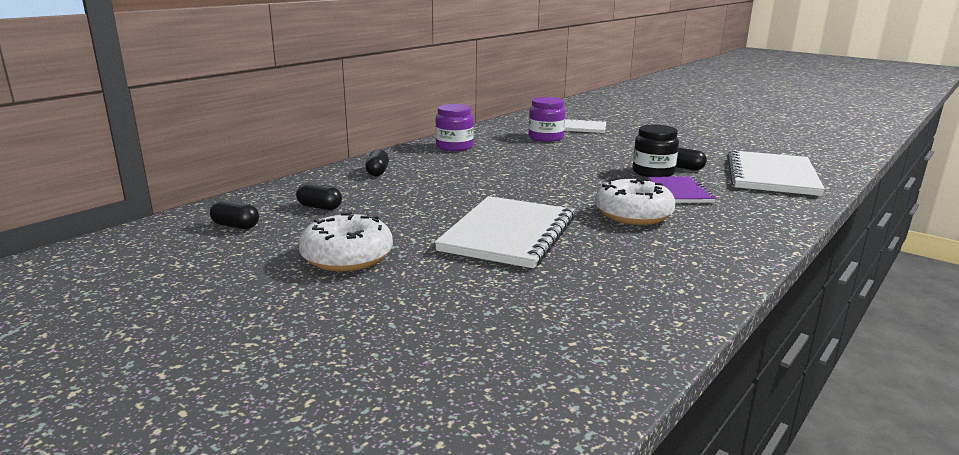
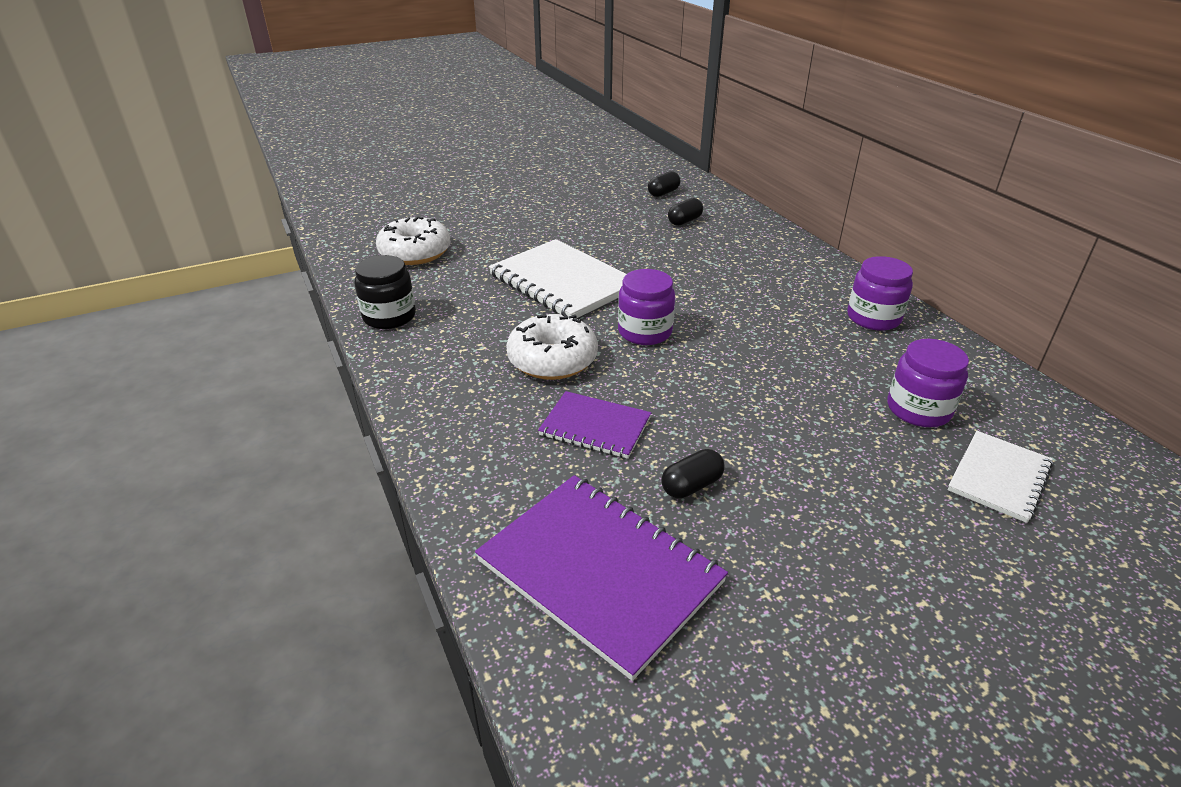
camera: 115 degrees right, 15 degrees up
(347, 257) = (575, 219): white donut -> white donut (415, 253)
(377, 172) = (776, 256): black capsule -> none
(552, 195) = (645, 332): none -> purple jar
(653, 172) = (685, 441): black jar -> black jar (389, 316)
(771, 176) = (599, 572): white notebook -> purple notebook

